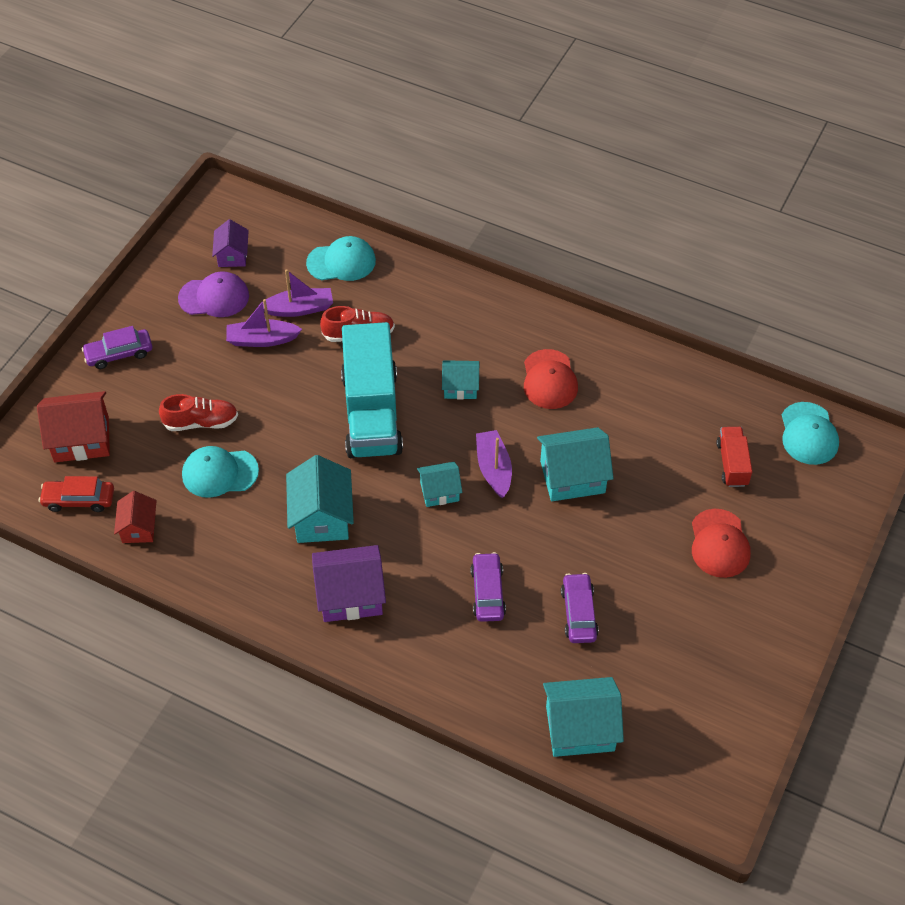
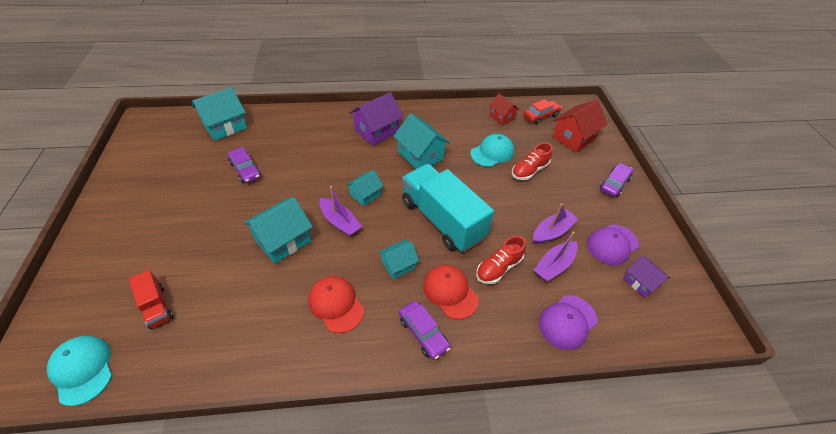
camera: 145 degrees right, 5 degrees down
(341, 262) = (567, 322): turquoise cap -> purple cap
(488, 592) = (304, 159): purple car -> purple car (423, 333)
(719, 544) = (159, 243): red cap -> red cap (450, 292)

